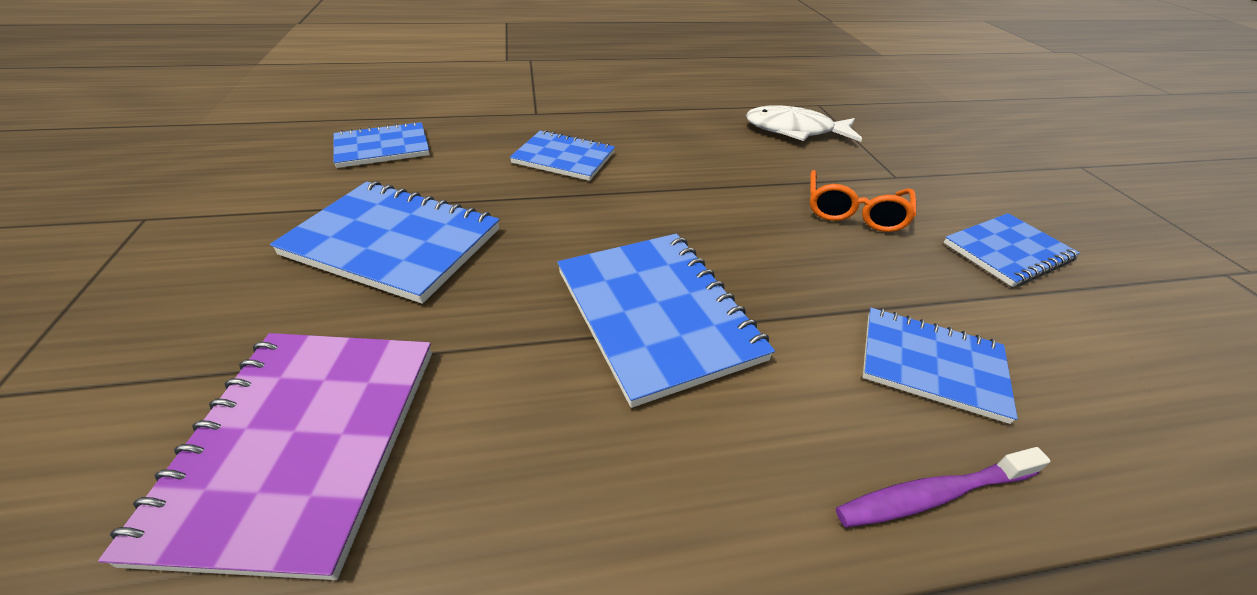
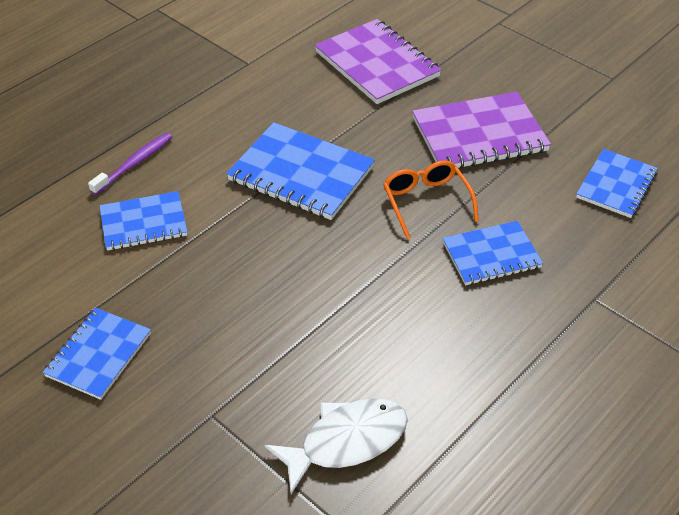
camera: 145 degrees right, 5 degrees up
(394, 242) = (479, 135): blue notebook -> purple notebook
(854, 212) = (230, 332): orange glasses -> orange glasses (426, 202)

